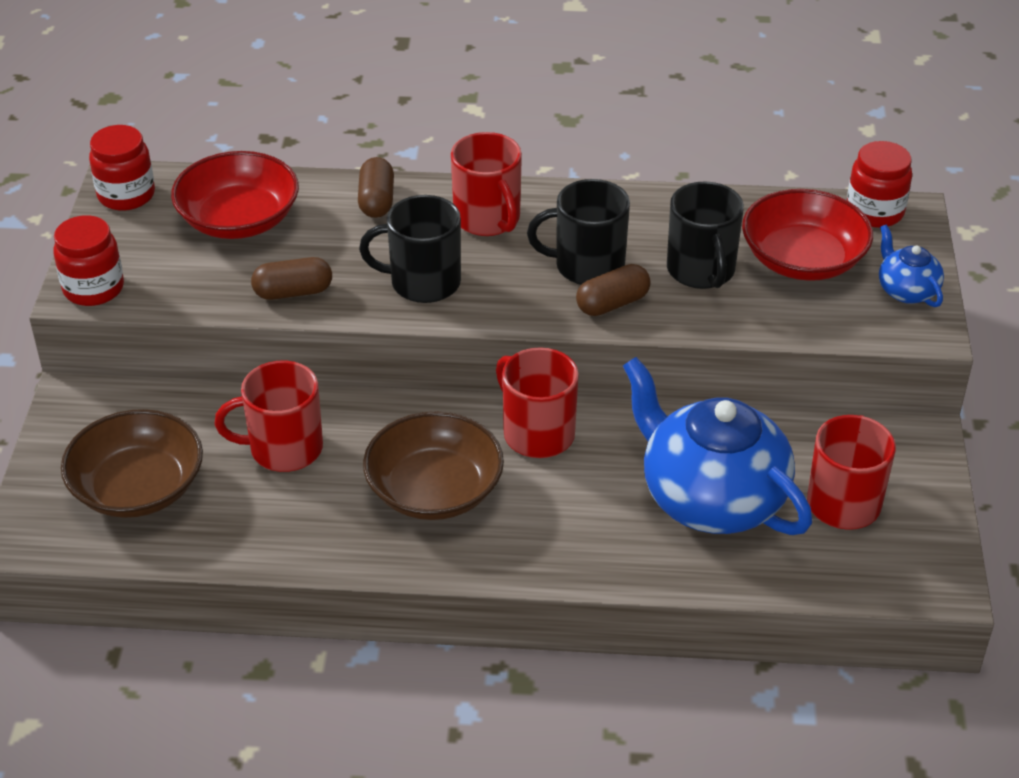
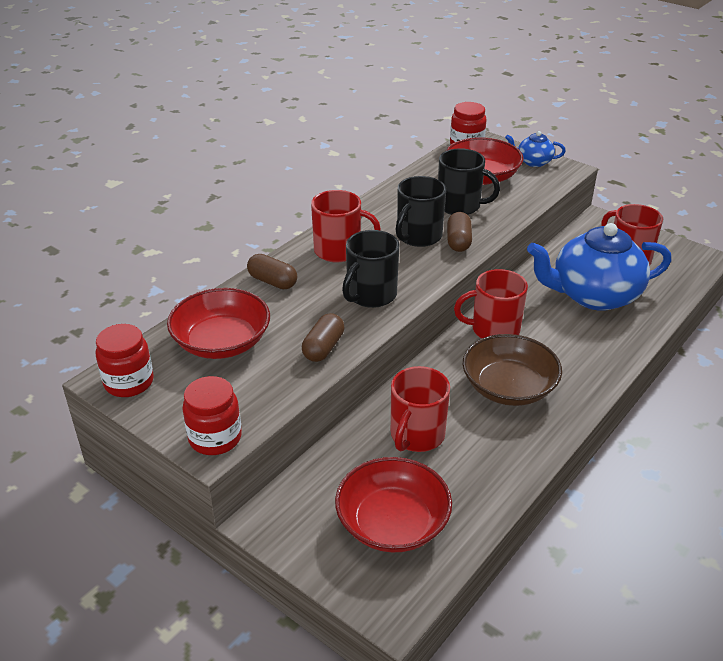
camera: 55 degrees left, 5 degrees down
(138, 488) = (392, 523): brown bowl -> red bowl

